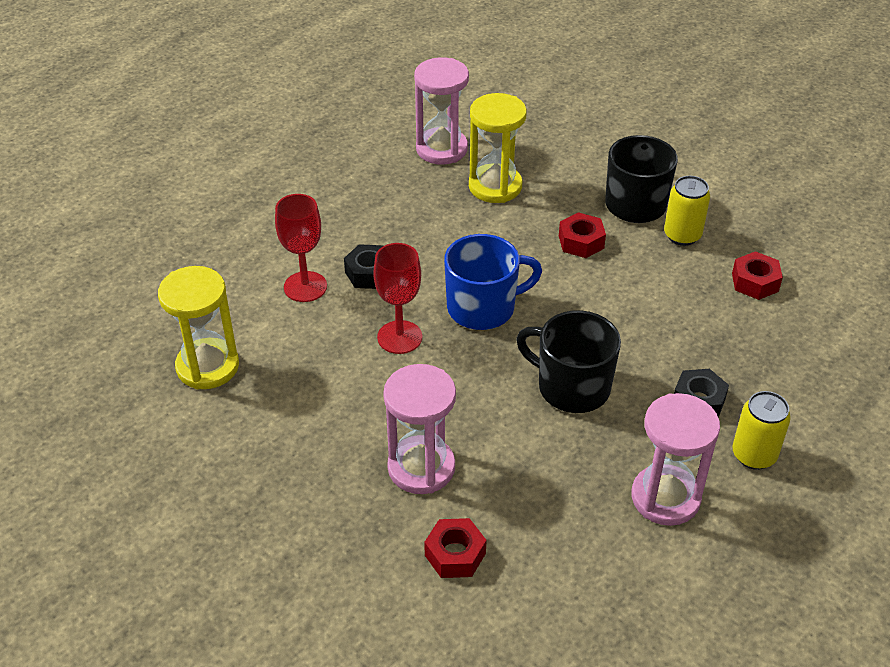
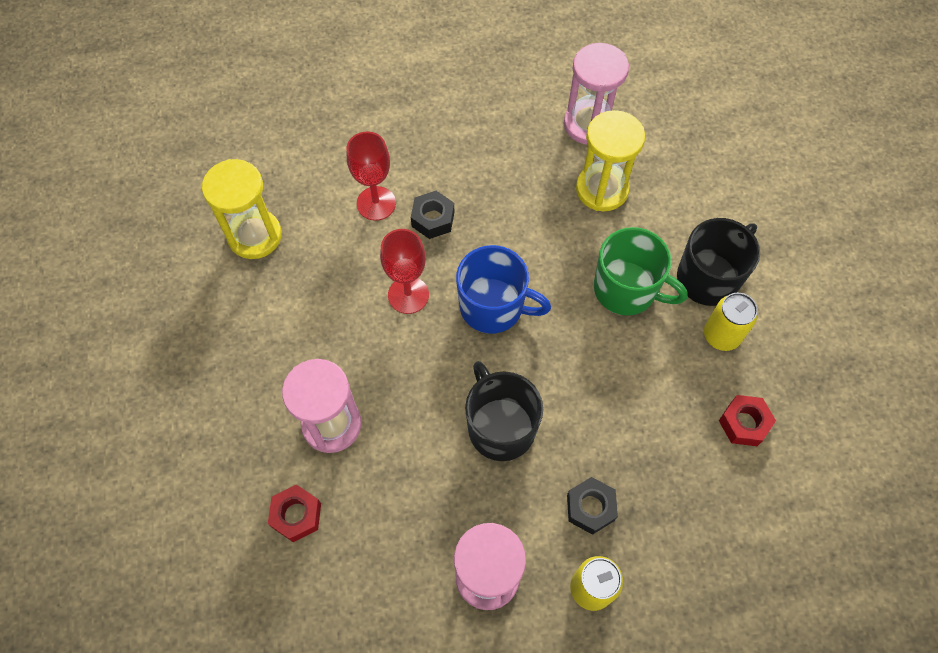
camera: 35 degrees right, 20 degrees up
(581, 242) = (627, 289): red nut -> green mug

